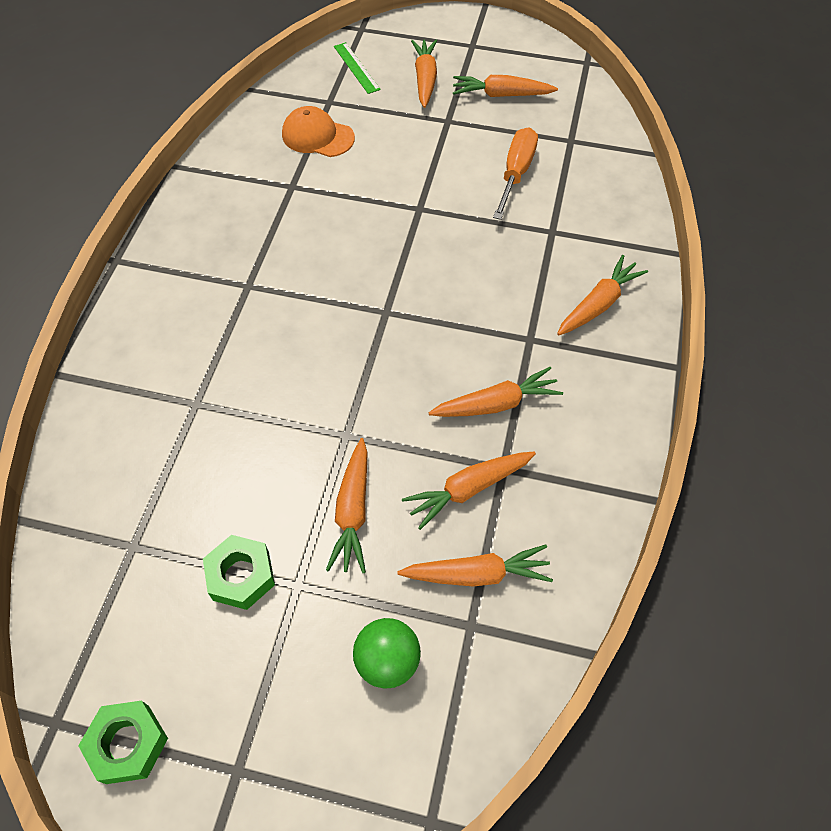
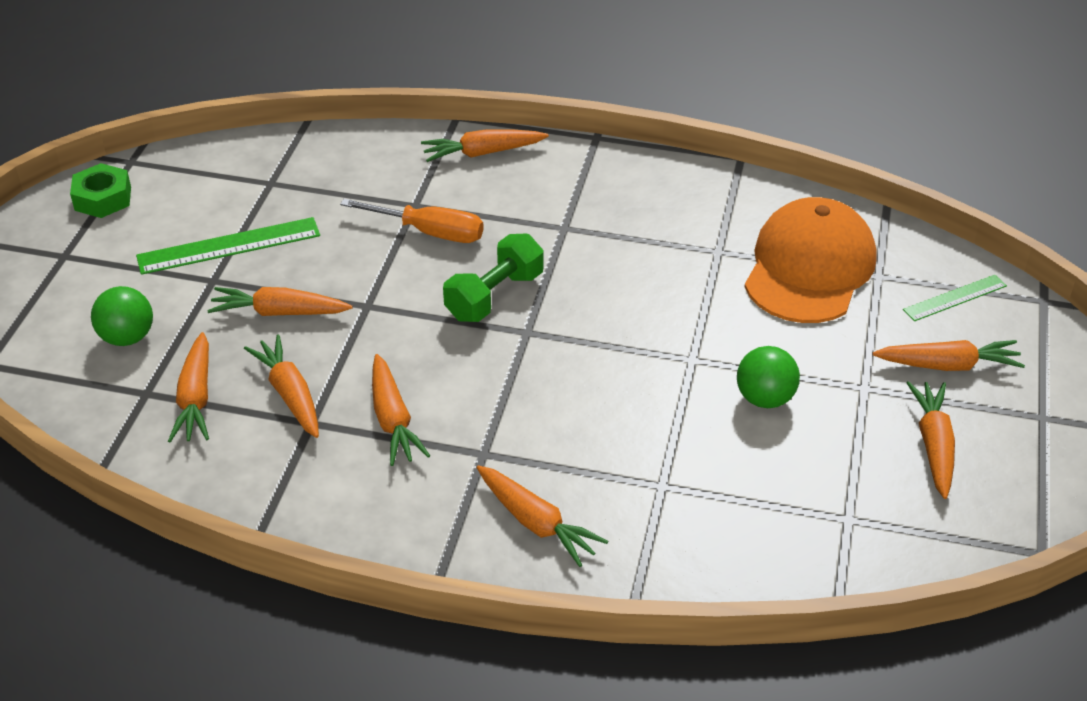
camera: 90 degrees right, 15 degrees down
(121, 348) = (483, 153): none -> orange carrot
(241, 576) = (229, 246): green nut -> green ruler
(317, 136) = (809, 268): orange cap -> orange cap, size x1.74
(338, 335) = (494, 296): none -> green dumbbell
(461, 171) = (765, 398): none -> green ball
(516, 173) = (769, 454): orange screwdriver -> orange screwdriver (430, 232)

